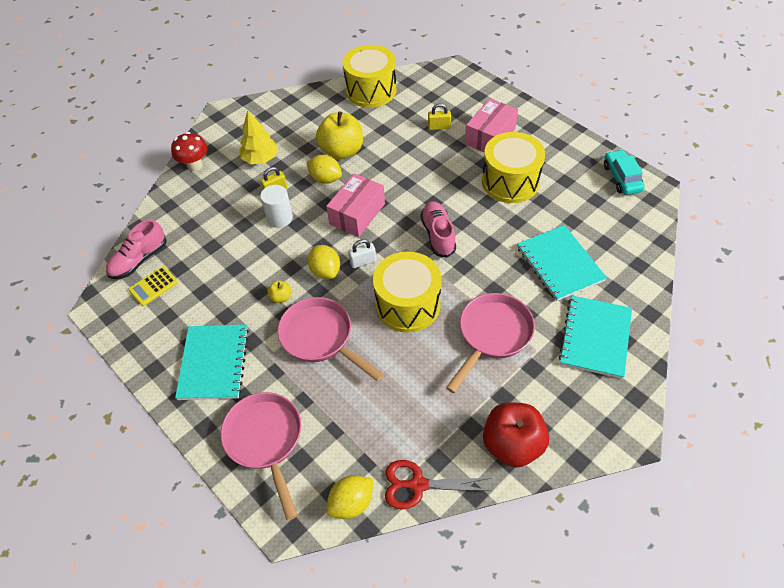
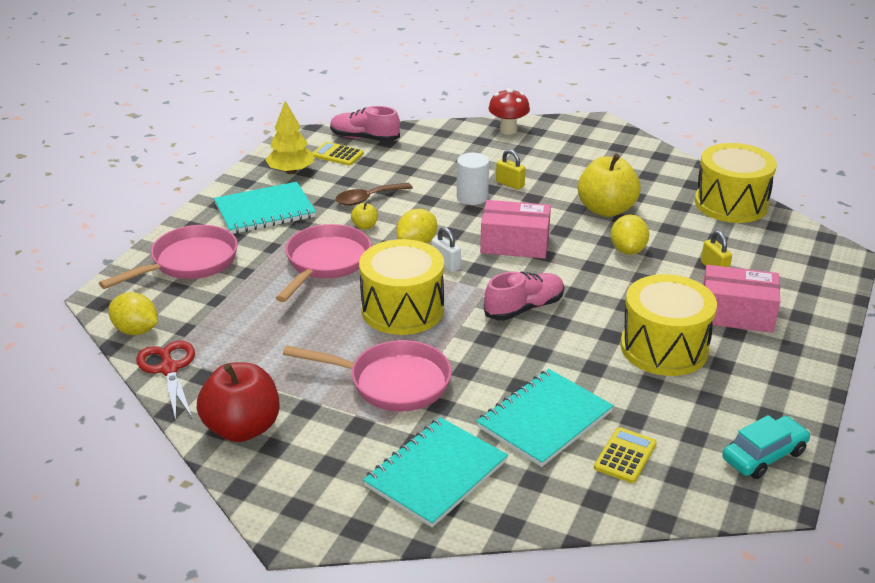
camera: 65 degrees right, 20 degrees down
(240, 284) = (368, 199): none -> brown spoon
(260, 159) = (549, 163): yellow tree -> yellow tree (291, 171)
(325, 179) = (553, 210): yellow lemon -> yellow lemon (628, 250)
(595, 337) = (435, 473): turquoise notebook -> turquoise notebook turned 45 degrees counterclockwise
(604, 237) = (625, 456): none -> yellow calculator

